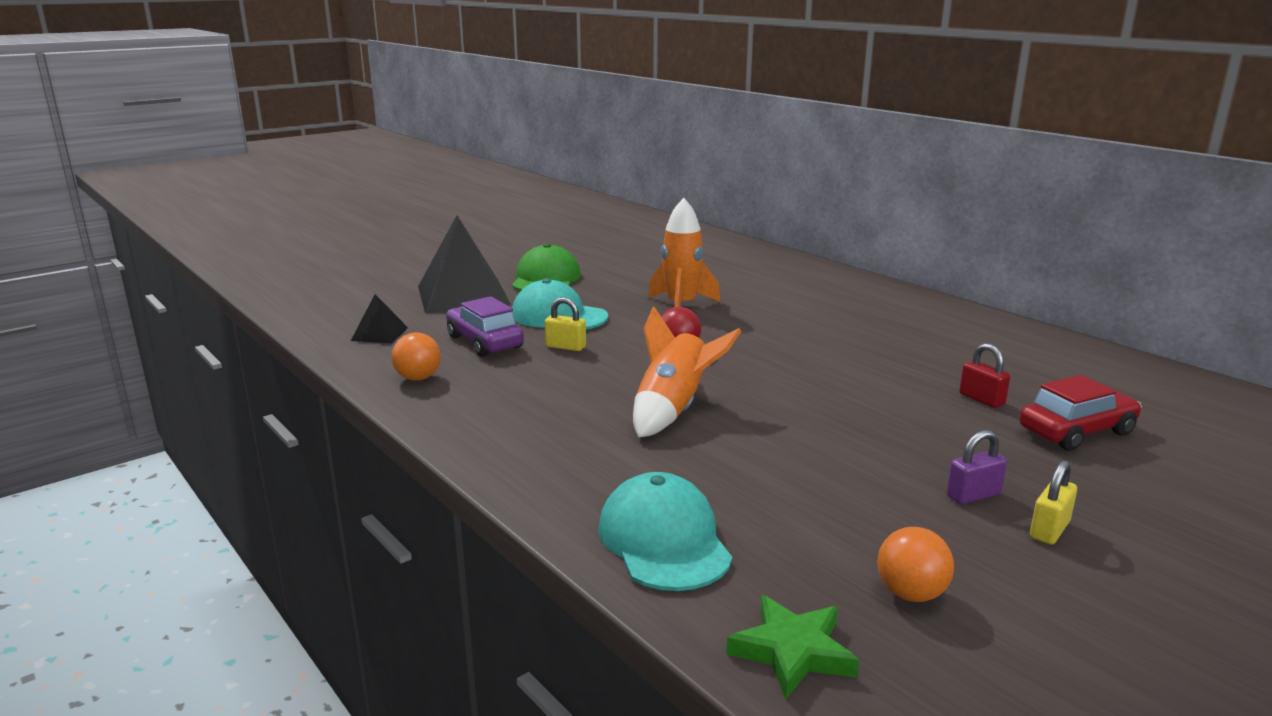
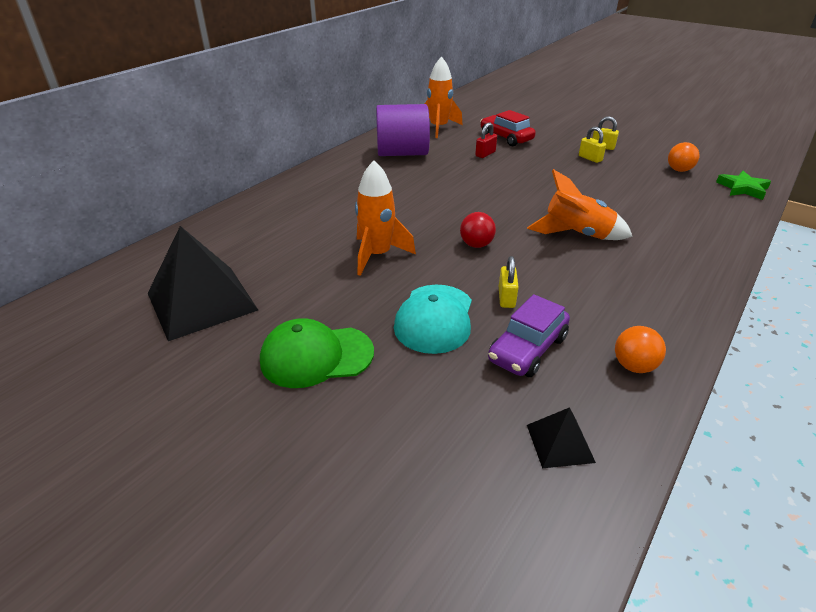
camera: 105 degrees left, 15 degrees up
(463, 295) = (397, 413): black pyramid -> black pyramid (202, 301)
(664, 540) = (712, 220): turquoise cap -> none
(973, 495) = (590, 158): purple padlock -> yellow padlock
(974, 342) = (402, 153): none -> purple cylinder
(1109, 380) = (438, 128): none -> orange rocket

